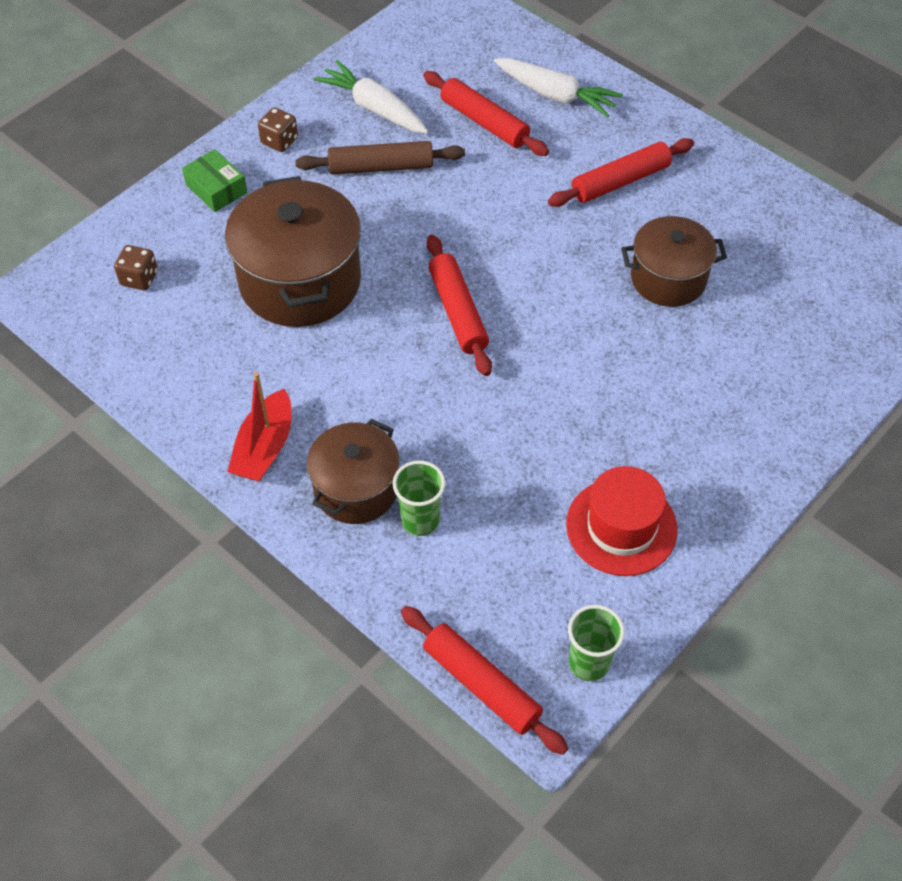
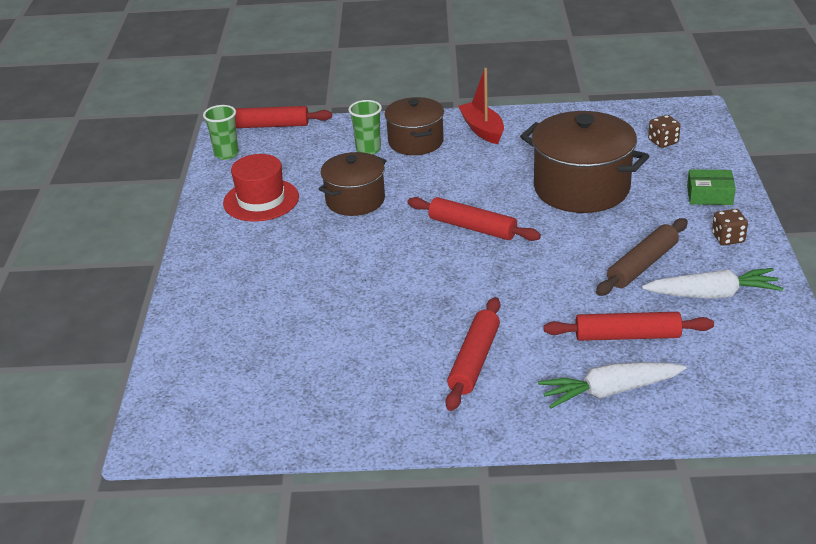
camera: 140 degrees right, 20 degrees down
(668, 278) = (364, 321): brown pot -> brown pot (355, 200)

